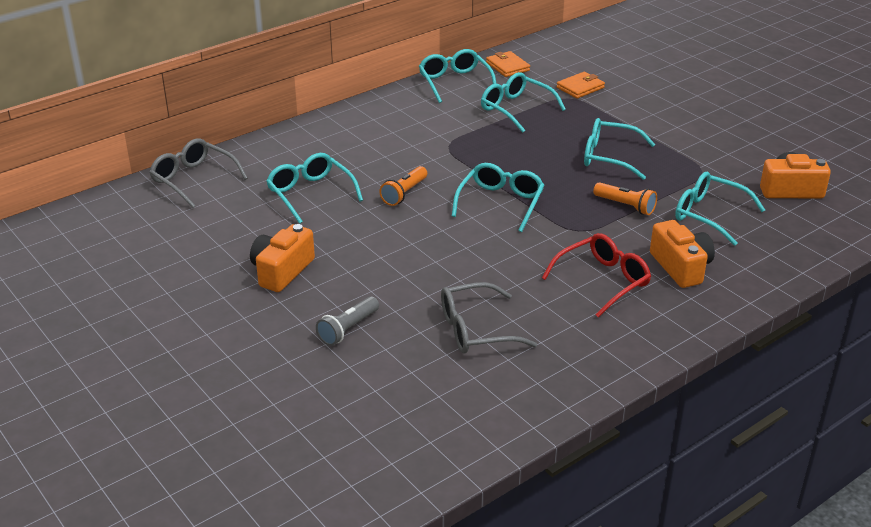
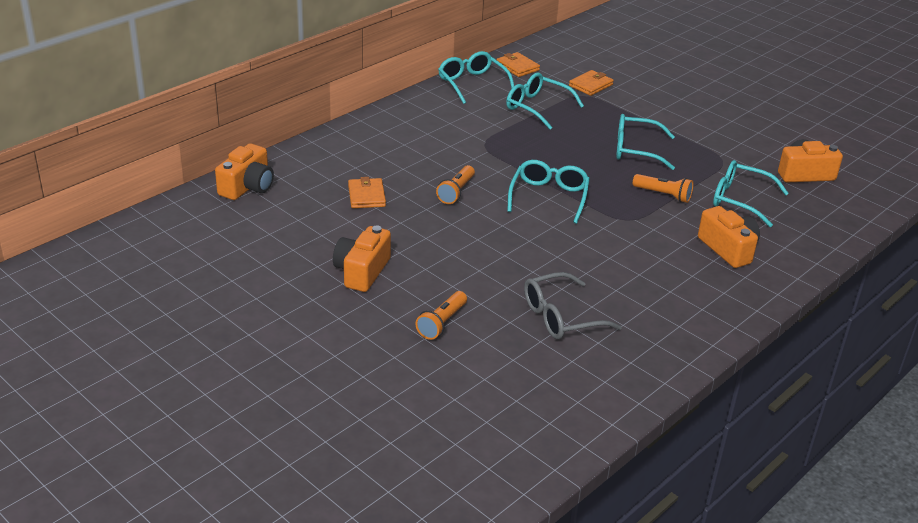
camera: 10 degrees left, 0 degrees up
(193, 179) = (247, 187): grey glasses -> orange camera
(310, 194) = (366, 196): turquoise glasses -> orange wallet
(348, 329) = (441, 323): grey flashlight -> orange flashlight
(603, 281) = (663, 265): red glasses -> none

